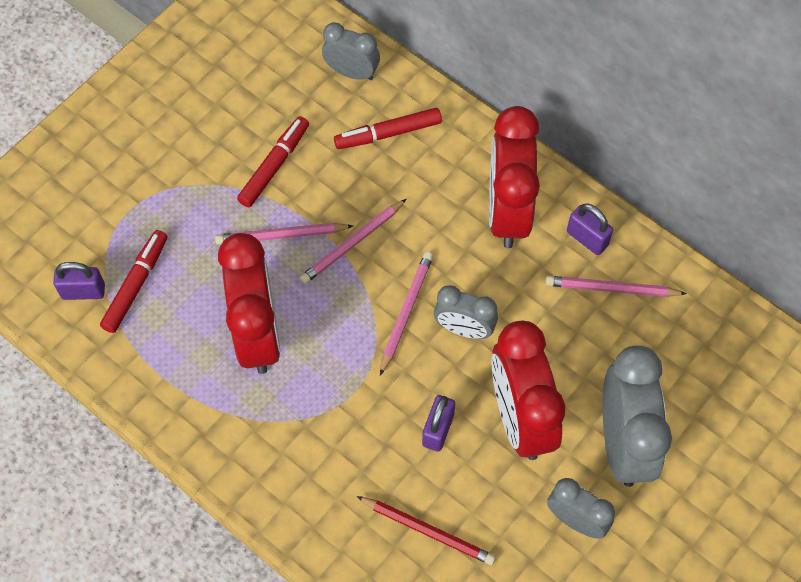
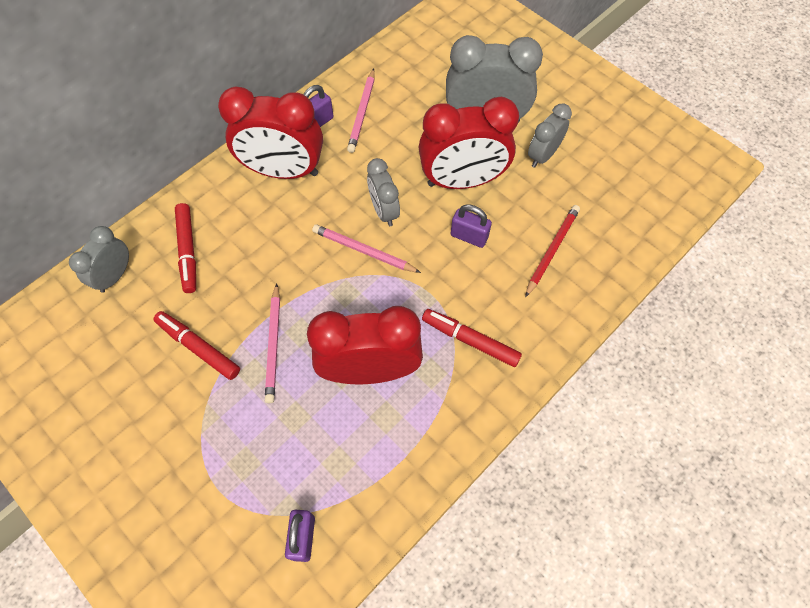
camera: 85 degrees left, 0 degrees up
(136, 285) = (303, 482): red marker -> red marker (470, 340)
(352, 243) = (292, 287): pink pencil -> none
(464, 329) = (384, 211): grey clock -> grey clock turned 135 degrees clockwise

